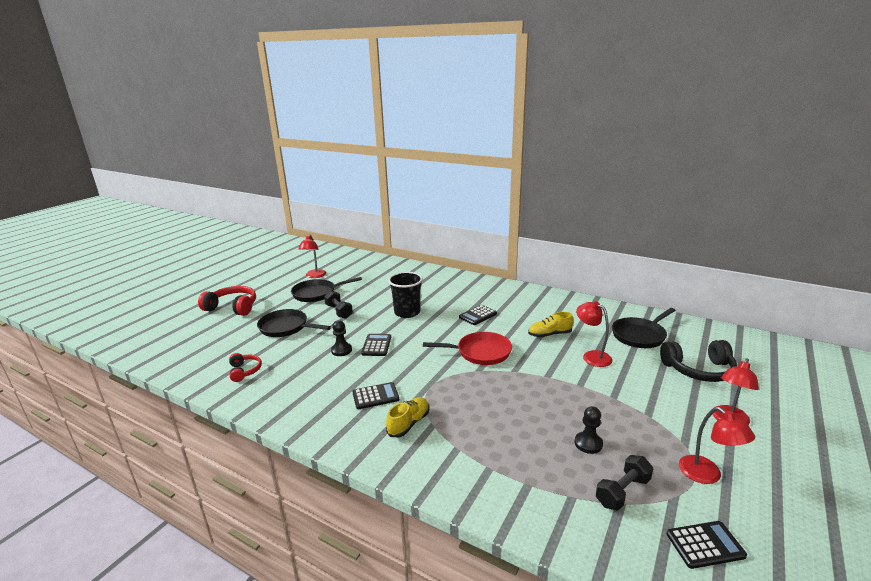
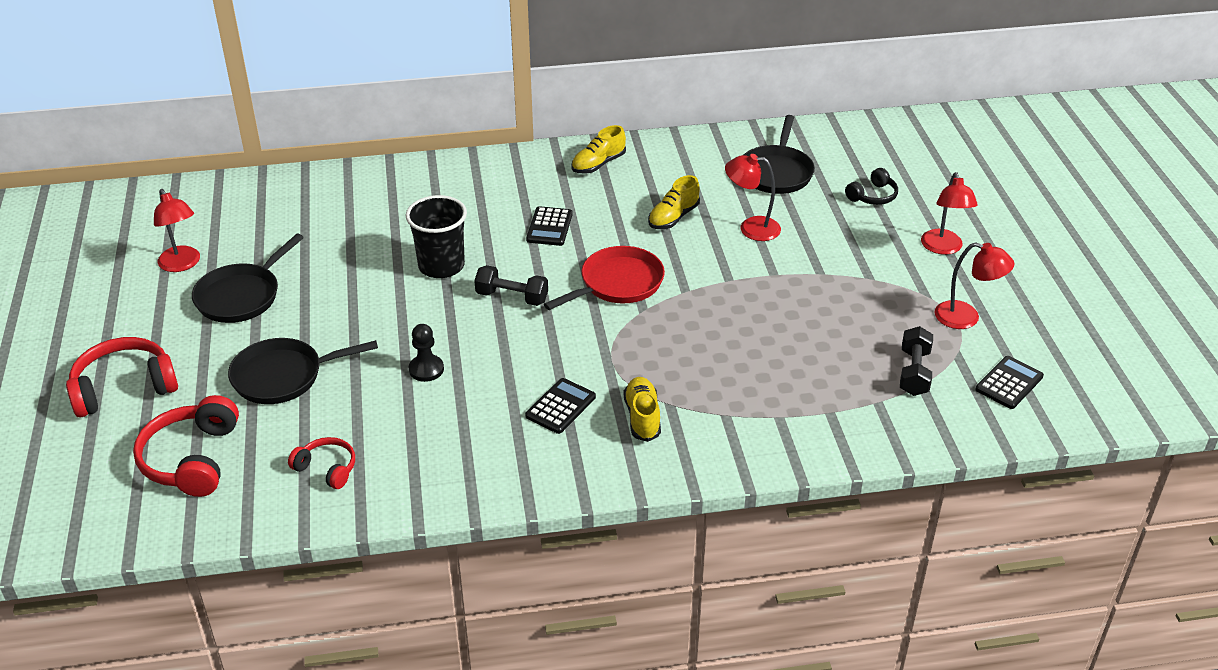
camera: 40 degrees left, 15 degrees up
(210, 342) = (191, 459): none -> red headphones
(339, 311) = (330, 311): black dumbbell -> black dumbbell (512, 297)
(376, 345) = (467, 338): black calculator -> none
(536, 299) = (598, 164): none -> yellow shoe
(588, 443) = (844, 340): black pawn -> none
(698, 370) = (873, 196): black headphones -> black headphones, size x0.57

